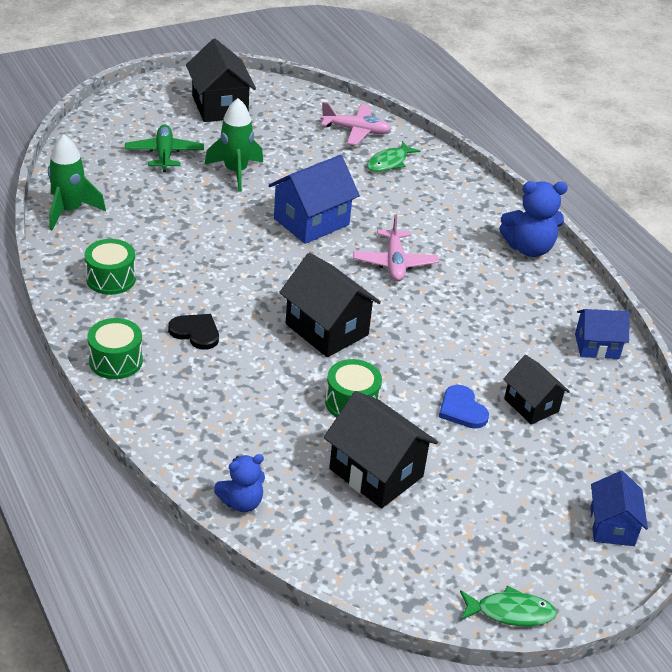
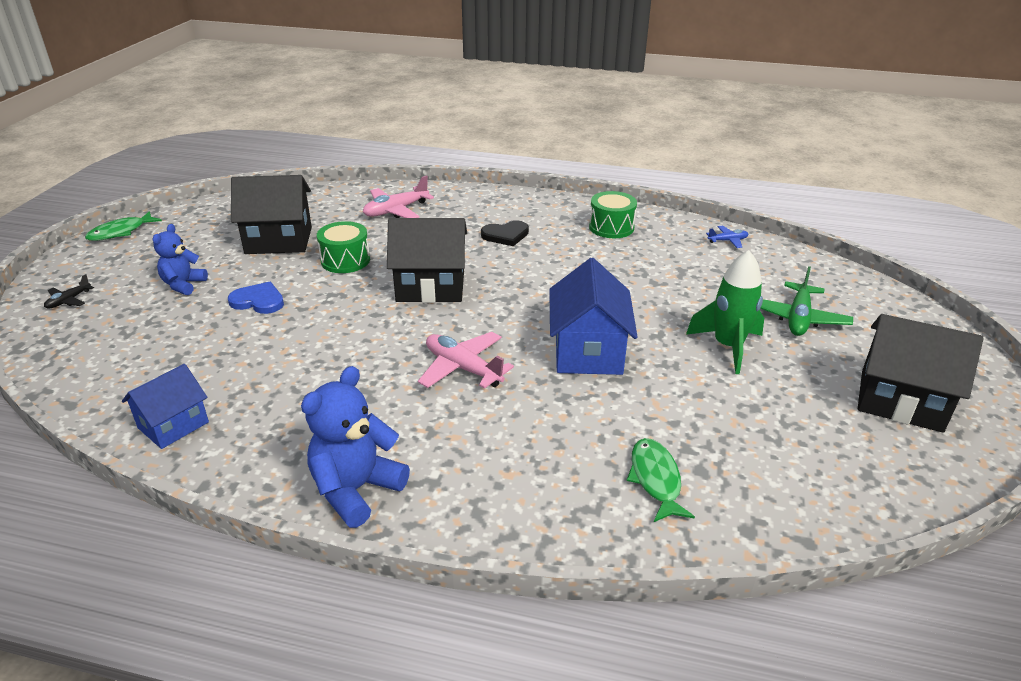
camera: 135 degrees right, 5 degrees down
(69, 211) = (727, 241): green rocket -> blue plane
(116, 361) = (516, 201): green drum -> none
(164, 154) = (798, 318): green plane -> green plane turned 75 degrees clockwise
(241, 502) = (340, 194): blue teddy bear -> blue teddy bear (183, 285)
(356, 131) = (764, 495): pink plane -> pink plane (396, 210)
(531, 405) = (201, 336): black house -> none
(612, 526) = (69, 300): blue house -> black plane

